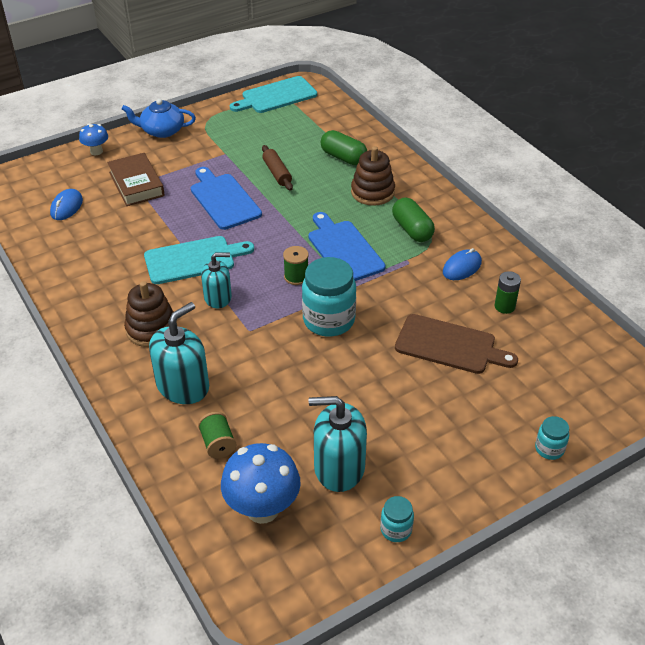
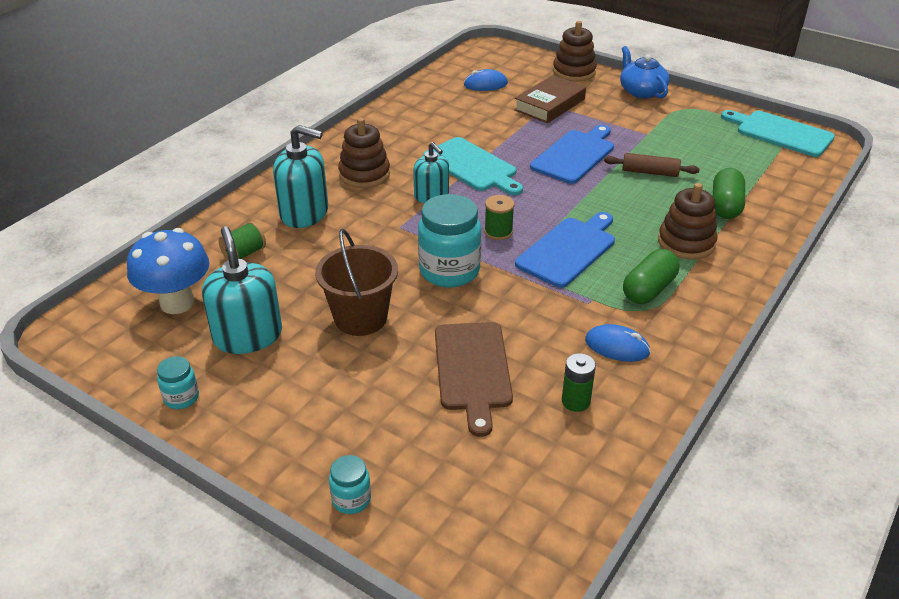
camera: 65 degrees right, 5 degrees down
(96, 151) = (574, 72): blue mushroom -> brown stacking toy
(277, 173) = (650, 172): brown rolling pin -> brown rolling pin turned 60 degrees clockwise
(356, 389) = (360, 318): none -> brown bucket

